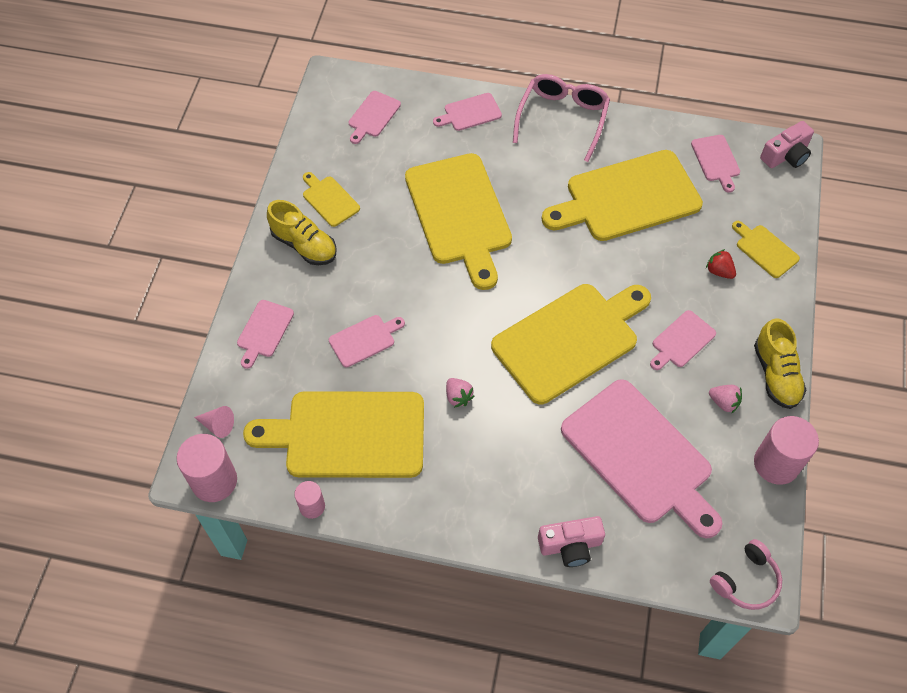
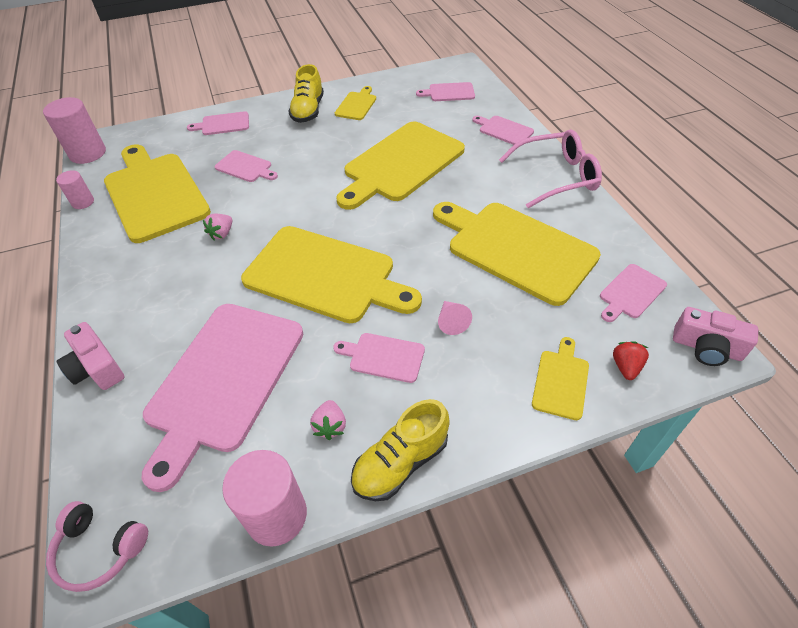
camera: 60 degrees right, 10 degrees down
(218, 425) = (134, 137): pink cone -> pink cone (451, 322)
(719, 271) = (495, 352): red strawberry -> red strawberry (625, 367)

